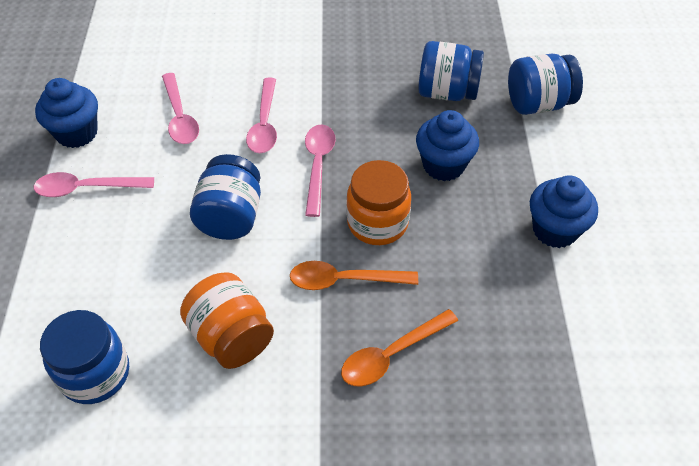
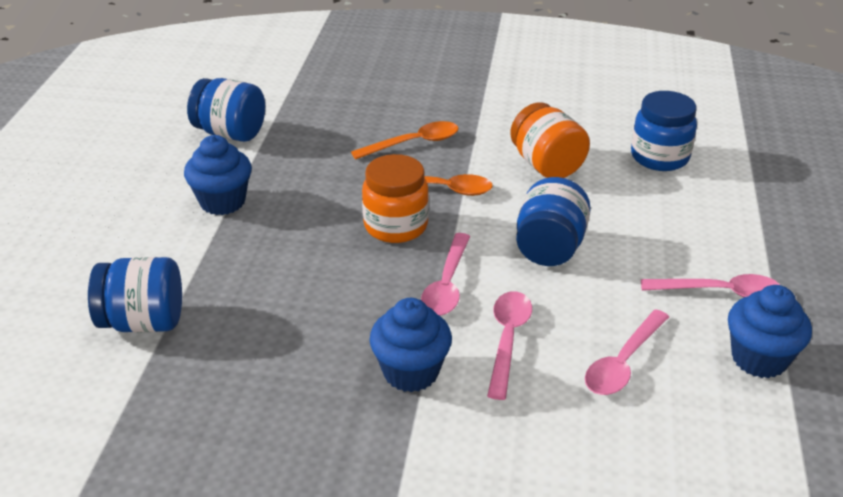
camera: 170 degrees left, 15 degrees down
(180, 117) = (622, 363): pink spoon -> pink spoon turned 135 degrees counterclockwise
(443, 165) = (302, 268): blue cupcake -> blue cupcake (411, 372)
(447, 92) = (252, 351): blue jar -> blue jar (230, 133)

